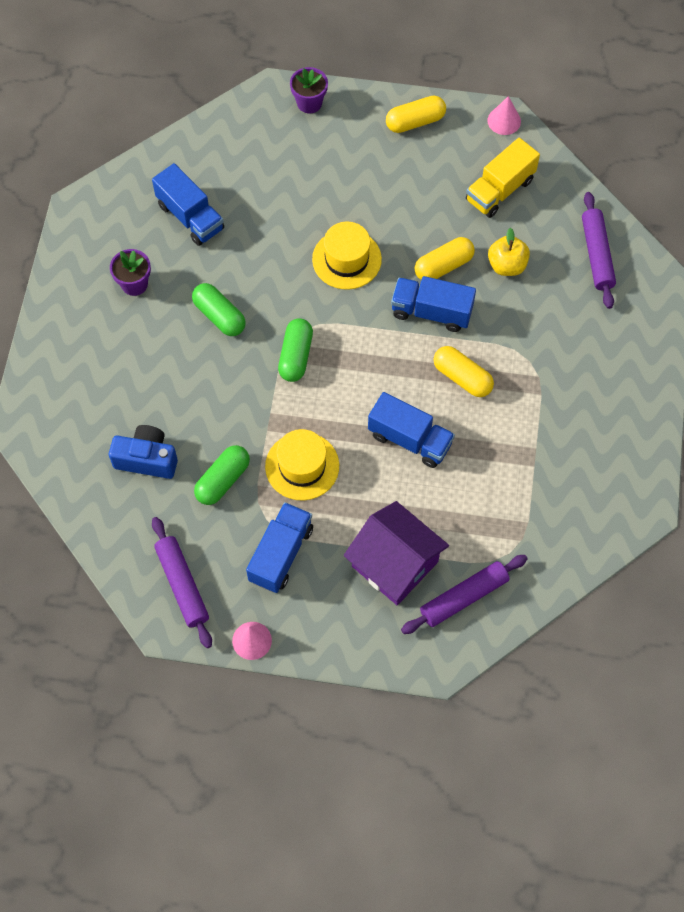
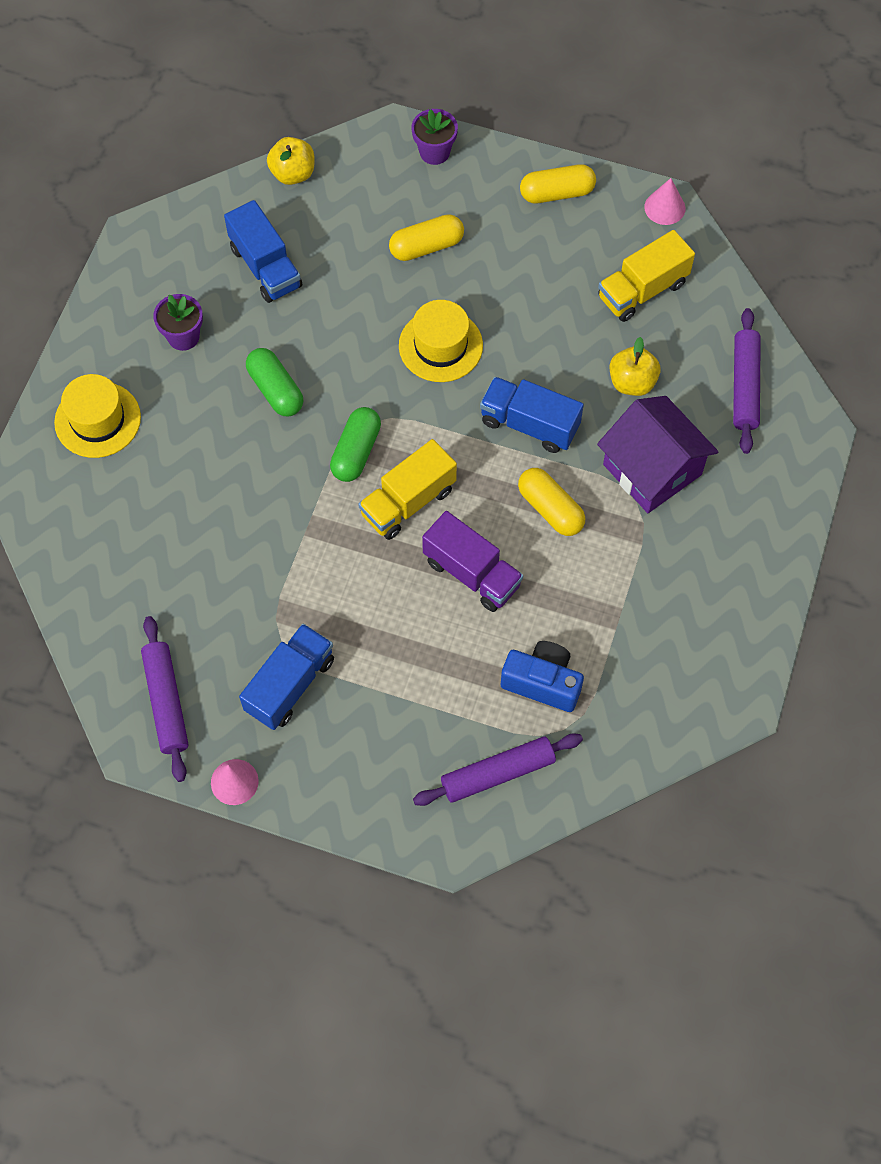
camera: 10 degrees right, 0 degrees up
(147, 459) = (155, 546): blue camera -> blue camera (542, 682)
(197, 137) = (293, 173): none -> yellow apple
(223, 480) = (239, 586): green capsule -> none
(302, 466) = (336, 584): yellow hat -> yellow hat (97, 420)
(346, 390) = (408, 502): none -> yellow truck
(394, 564) = (423, 719): purple house -> purple house (652, 469)
(409, 439) = (472, 573): blue truck -> purple truck
(443, 266) = (555, 371): yellow capsule -> yellow capsule (426, 246)

